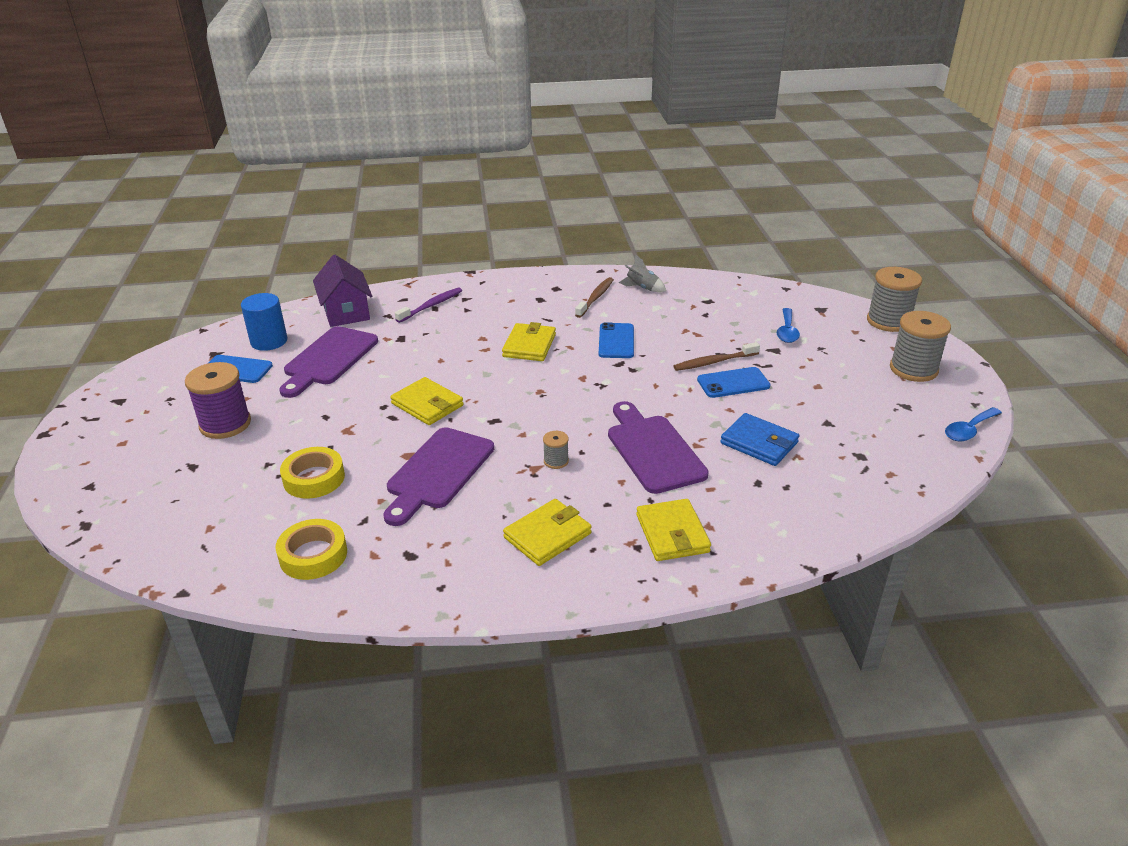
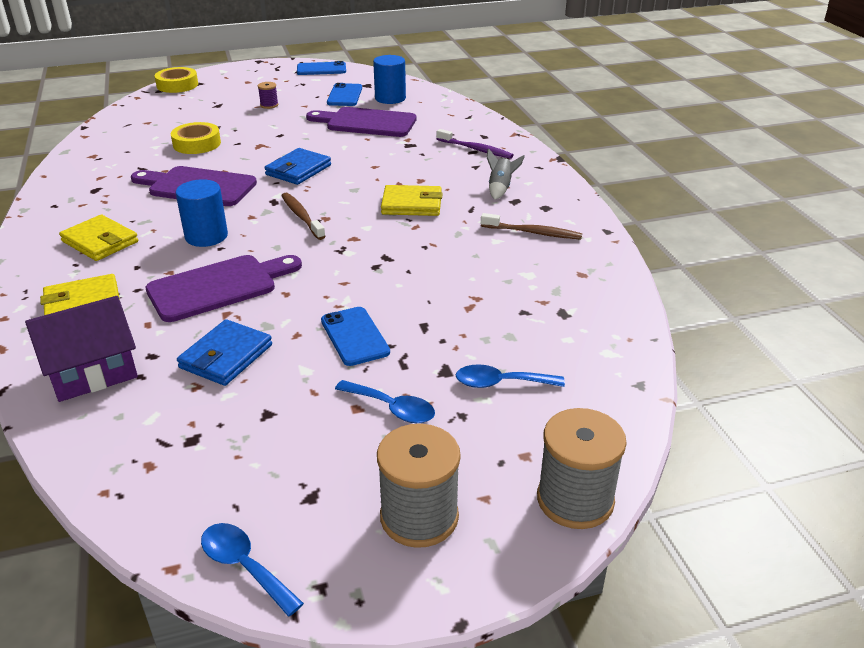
camera: 80 degrees right, 0 degrees up
(225, 424) = (269, 105): purple spool -> purple spool, size x0.47
(313, 555) = (107, 157): yellow tape -> yellow tape (177, 85)
(346, 312) = (449, 117): purple house -> purple house (92, 372)
(427, 404) = (298, 170): yellow wallet -> blue wallet
(556, 461) = (206, 236): grey spool -> blue cylinder
(616, 341) = (435, 252): blue phone -> blue phone (321, 69)
(642, 288) = (575, 262): grey rocket -> grey rocket (500, 188)
(714, 362) = (402, 321): brown toothbrush -> brown toothbrush (301, 216)
(816, 372) = (392, 408): none -> blue spoon

